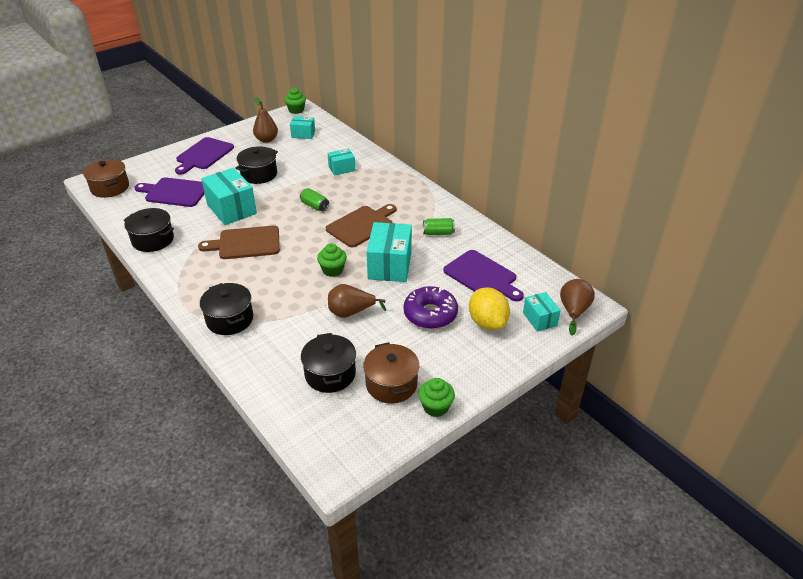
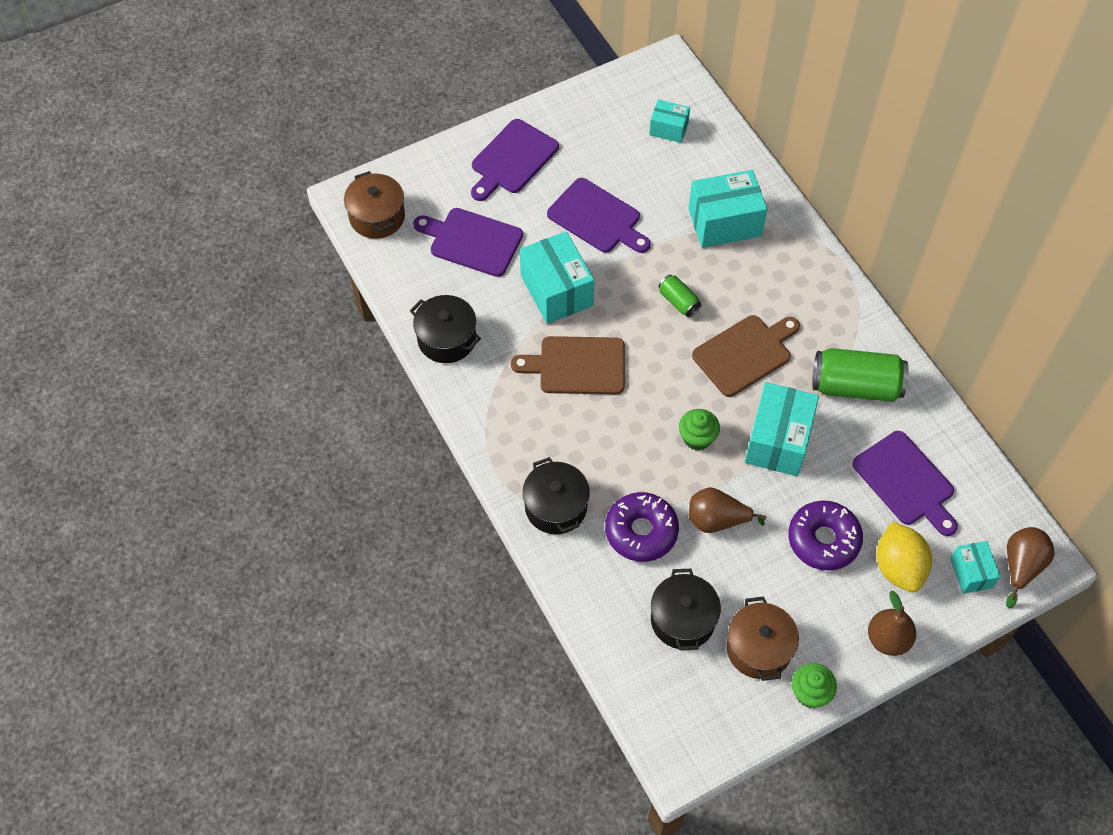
camera: 10 degrees right, 20 degrees up
(259, 174) = (597, 218): black pot -> purple cutting board
(266, 140) = (610, 135): brown pear -> brown pear (887, 639)
(295, 325) = (641, 531): none -> purple donut
(296, 110) = (659, 64): green cupcake -> none
(342, 169) = (724, 222): turquoise box -> turquoise box, size x1.79
(438, 233) = (855, 386): green can -> green can, size x1.96

